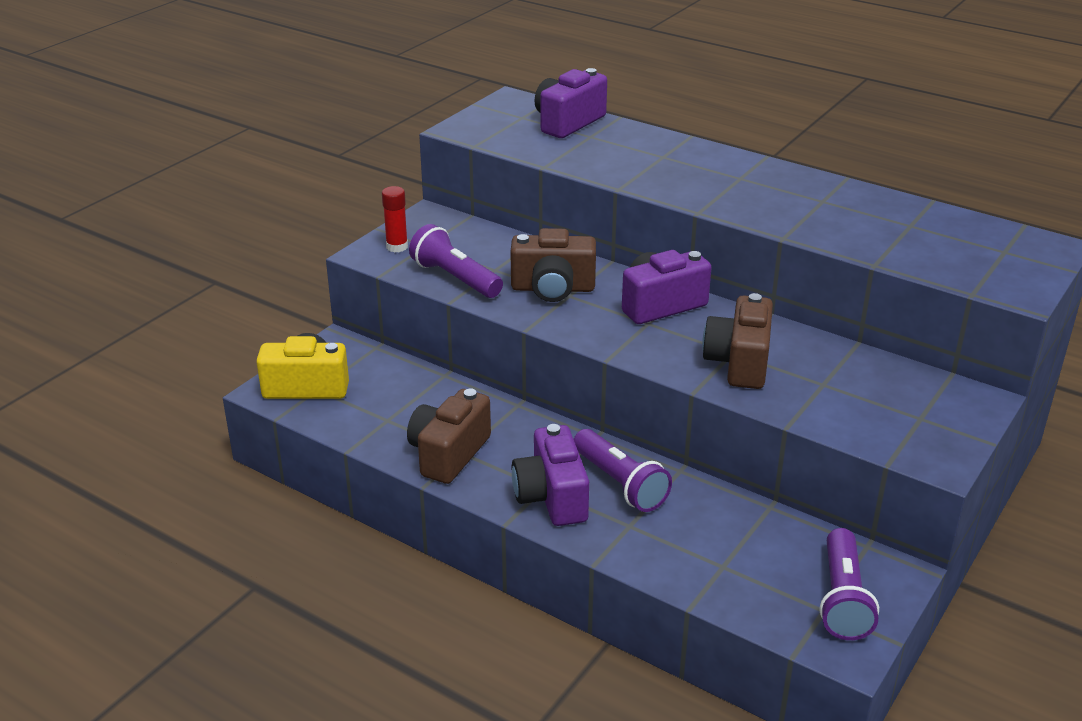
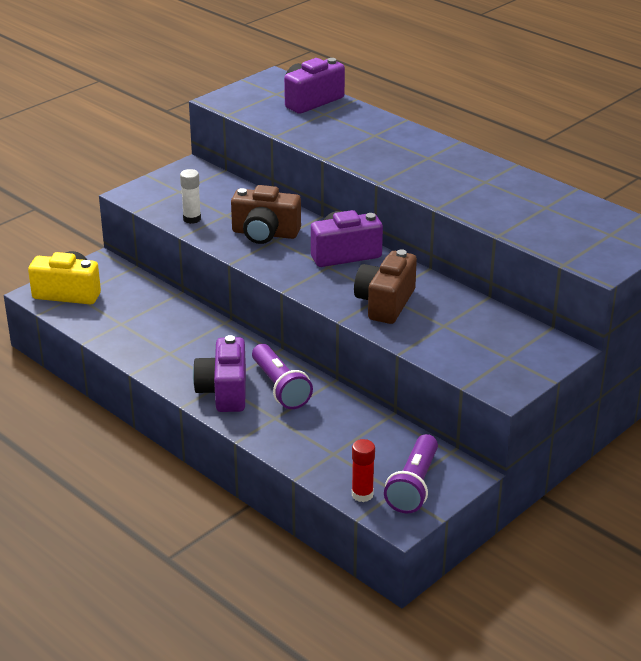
camera: 10 degrees right, 0 degrees up
(397, 247) = (156, 190): red glue stick -> red glue stick (362, 494)
(449, 454) = (158, 353): brown camera -> none
(455, 278) = (192, 219): purple flashlight -> white glue stick

